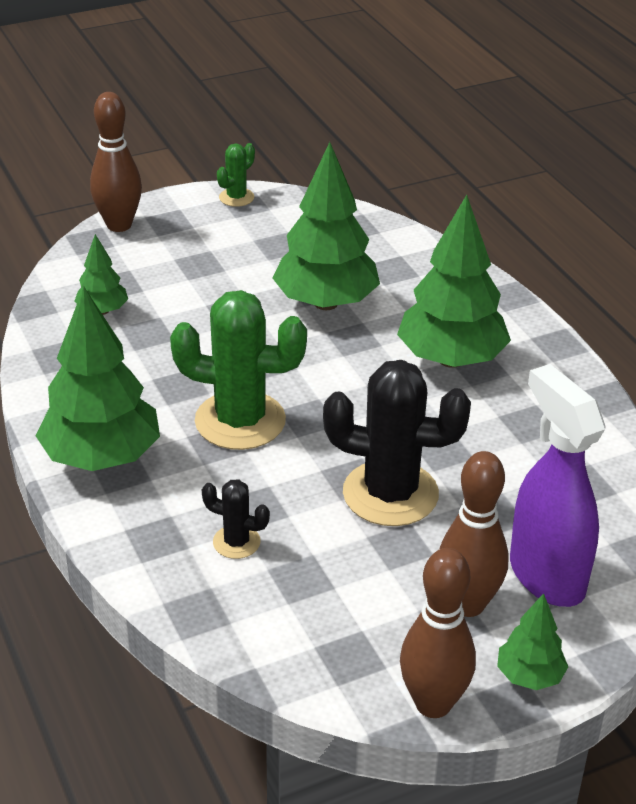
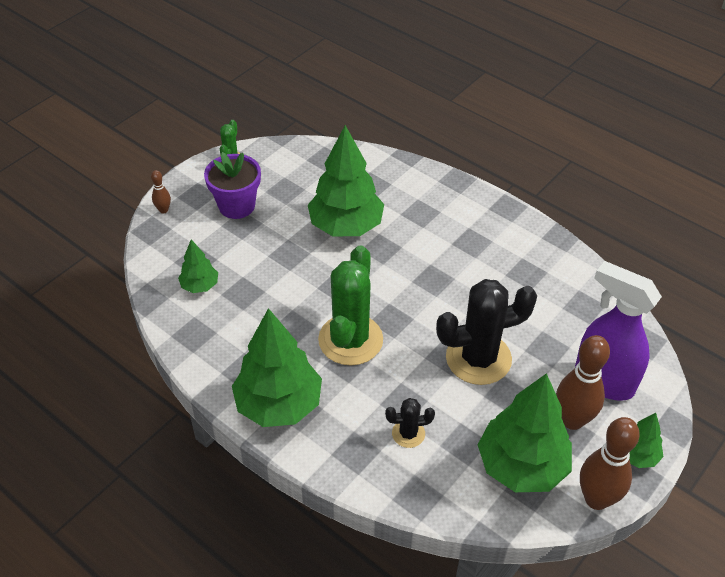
camera: 25 degrees left, 10 degrees up
(119, 225) = (163, 210): brown bowling pin -> brown bowling pin, size x0.48
(207, 244) = (236, 206): none -> purple flower pot
(240, 421) = (350, 340): green cactus -> green cactus turned 60 degrees counterclockwise
(451, 359) = (451, 242): green tree -> green tree (521, 466)

